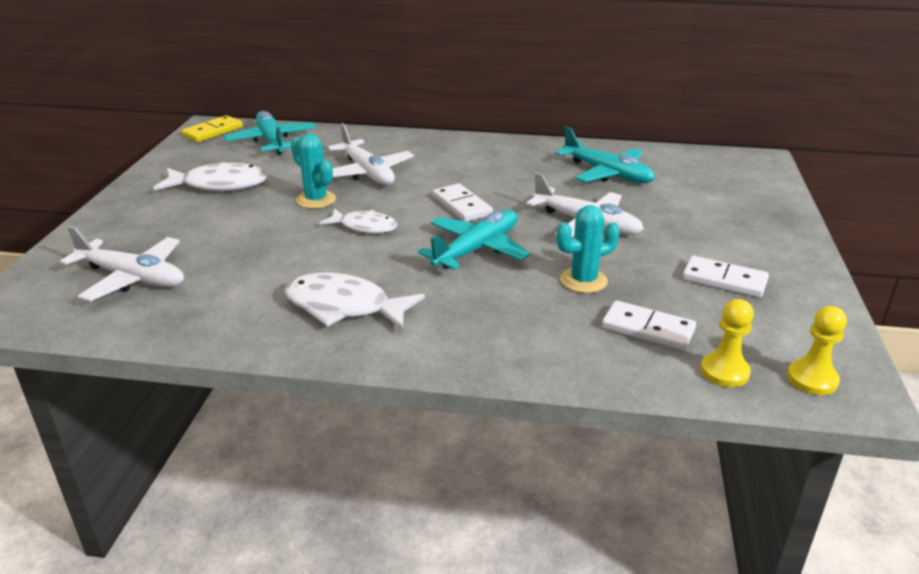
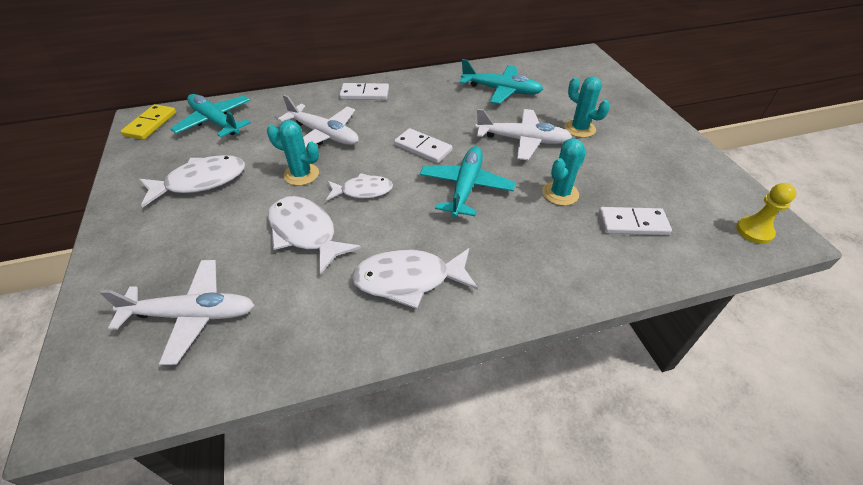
camera: 25 degrees left, 15 degrees up
(279, 246) = (305, 233): none -> white fish
(672, 228) = (579, 129): none -> turquoise cactus
(724, 280) = (643, 164): white domino -> white domino (364, 94)
(724, 372) = (704, 244): yellow pawn -> none

